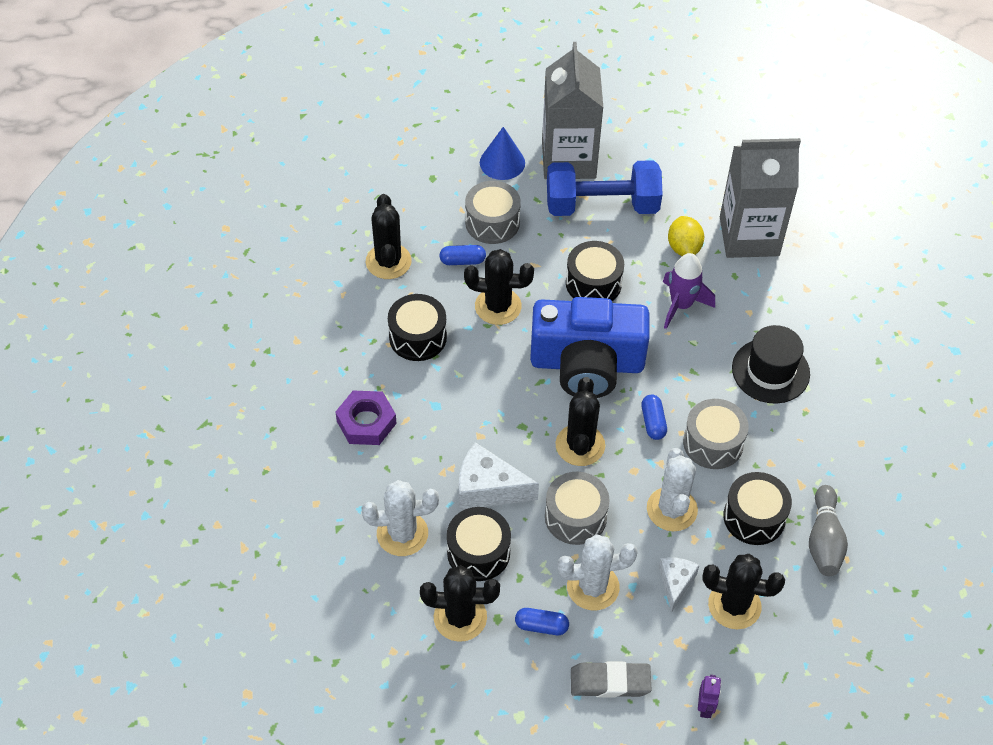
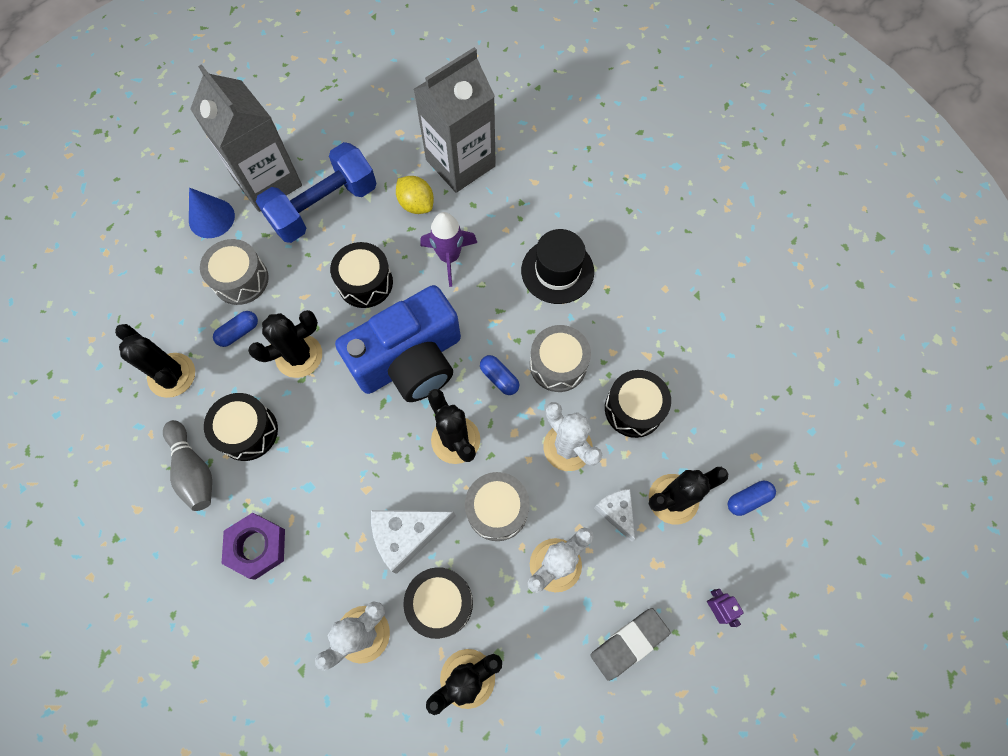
camera: 35 degrees left, 15 degrees up
(541, 626) = (539, 633): blue capsule -> blue capsule (748, 499)
(824, 540) = (697, 392): grey bowling pin -> grey bowling pin (194, 470)

